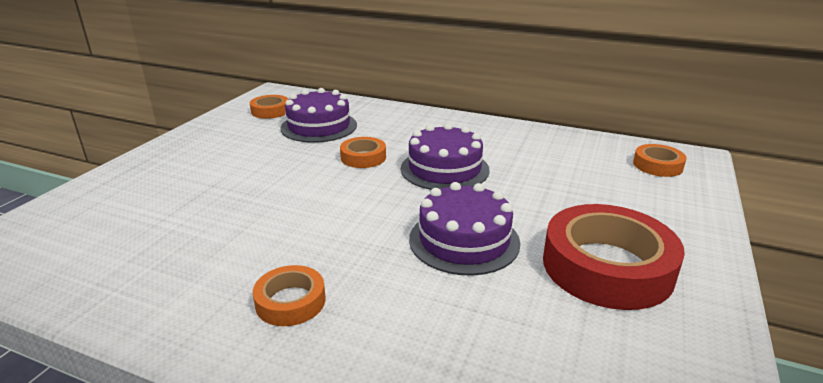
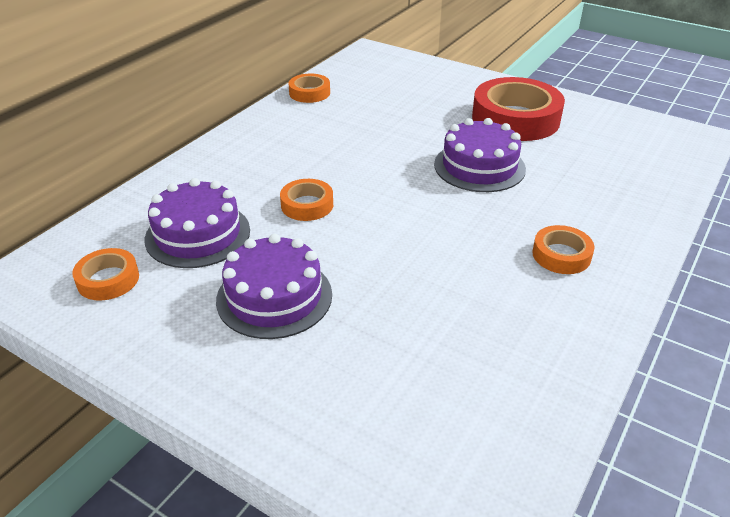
camera: 80 degrees left, 10 degrees up
(444, 169) = (353, 159): purple cake -> purple cake (274, 297)
(657, 165) = (379, 67): orange tape -> orange tape (309, 93)

